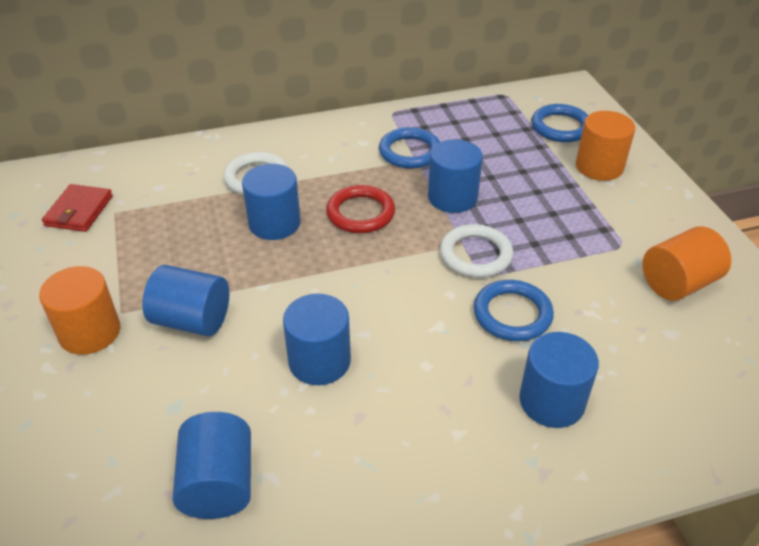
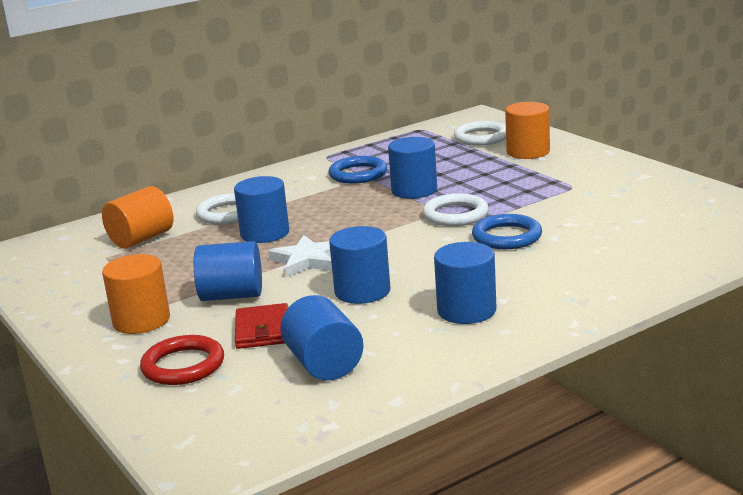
camera: 15 degrees left, 20 degrees down
(79, 211) = (69, 263): red wallet -> red wallet (263, 330)
(292, 285) = (307, 260): none -> white star
(360, 213) = (339, 213): red ring -> red ring (183, 365)
(552, 401) = (566, 269): blue cylinder -> blue cylinder (466, 310)
(560, 127) = (481, 137): blue ring -> white ring
(678, 283) = (628, 196): orange cylinder -> orange cylinder (141, 239)

